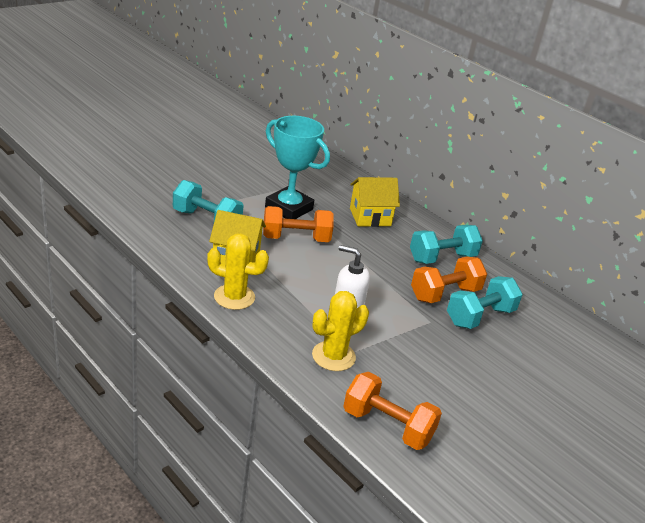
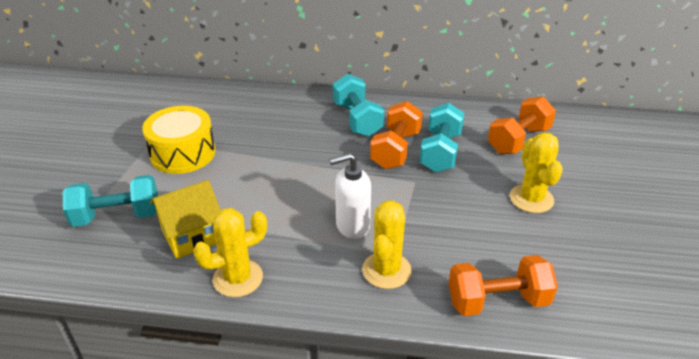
camera: 35 degrees left, 5 degrees up
(289, 208) = (183, 153): turquoise trophy -> yellow drum
(296, 238) = (224, 179): orange dumbbell -> orange dumbbell (518, 140)
(370, 217) = (261, 118): yellow house -> none
(442, 258) = (357, 119): turquoise dumbbell -> turquoise dumbbell turned 45 degrees counterclockwise
(512, 391) = (531, 199): none -> yellow cactus

